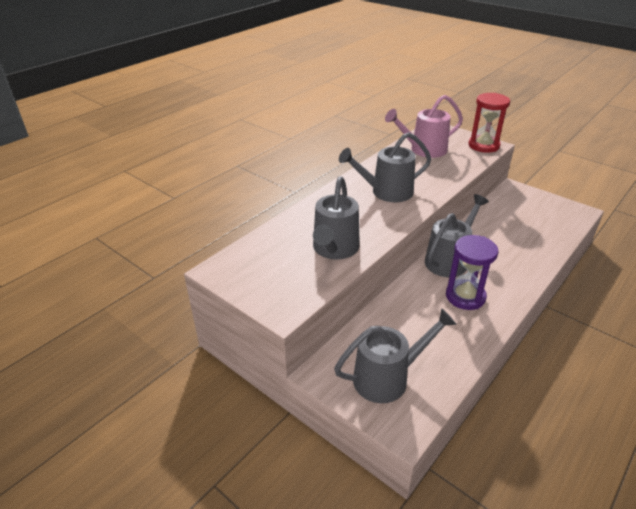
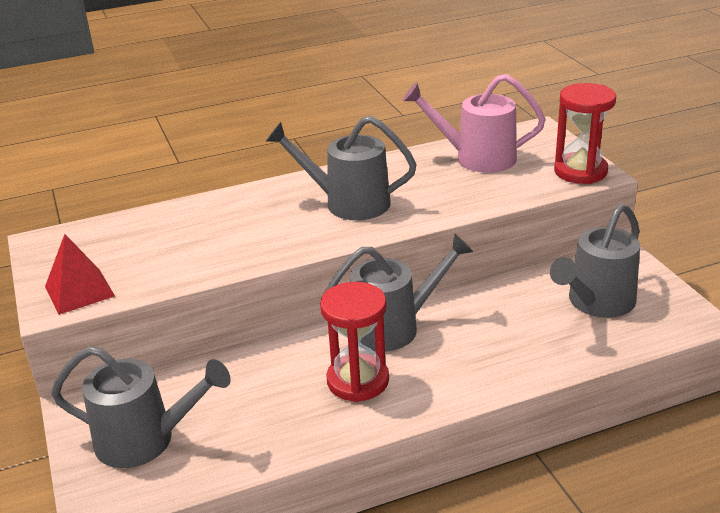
camera: 30 degrees right, 5 degrees down
(287, 295) = (79, 291): none -> red pyramid
(334, 249) = (193, 256): grey watering can -> grey watering can (596, 303)
(465, 296) = (358, 381): purple hourglass -> red hourglass

